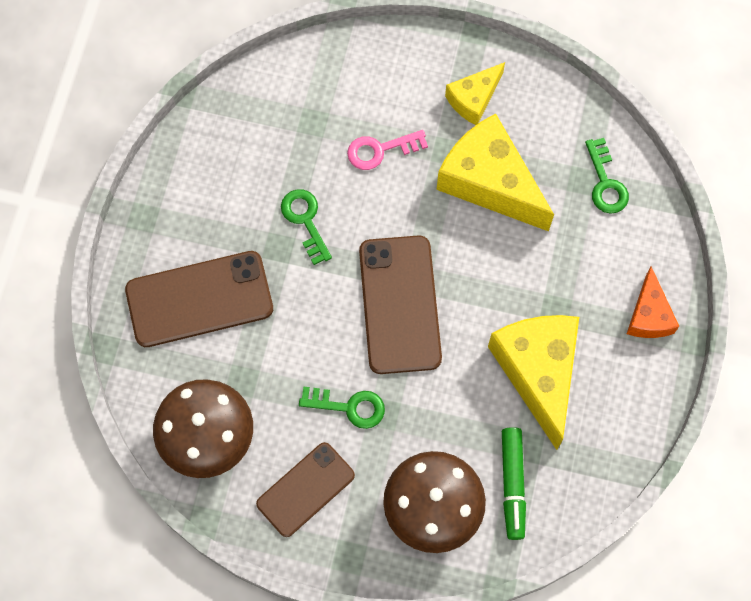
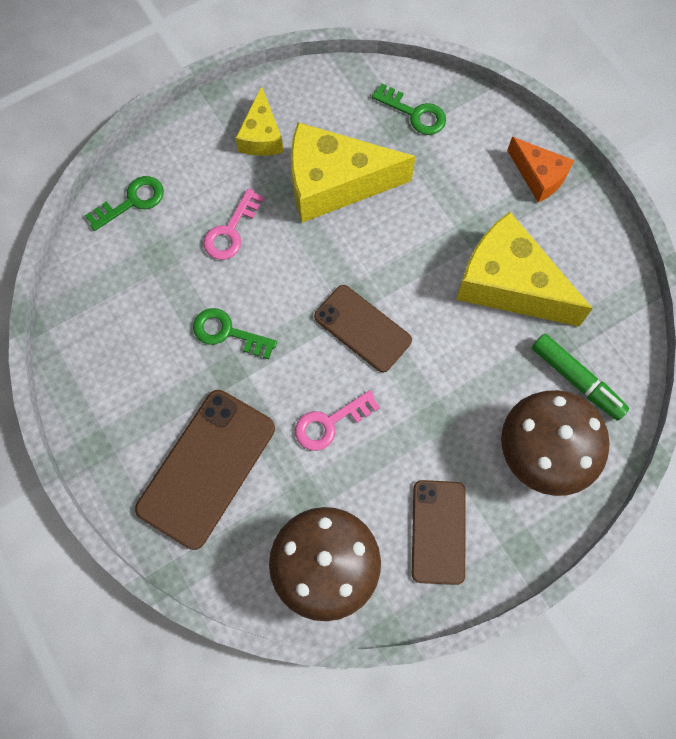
camera: 45 degrees left, 0 degrees up
(310, 348) = (330, 423): none -> pink key
(349, 407) = (405, 438): green key -> green key (132, 201)
(400, 304) = (362, 328): brown phone -> brown phone, size x0.66

